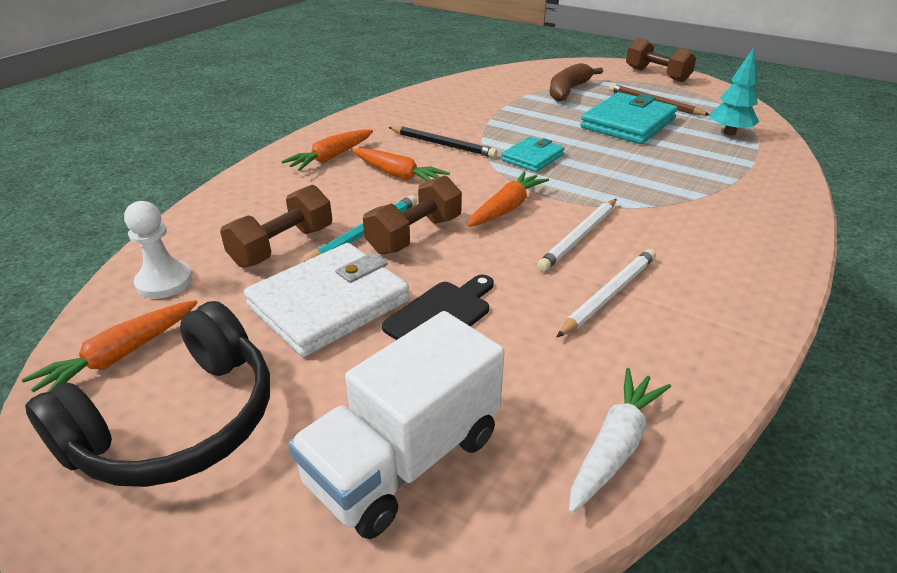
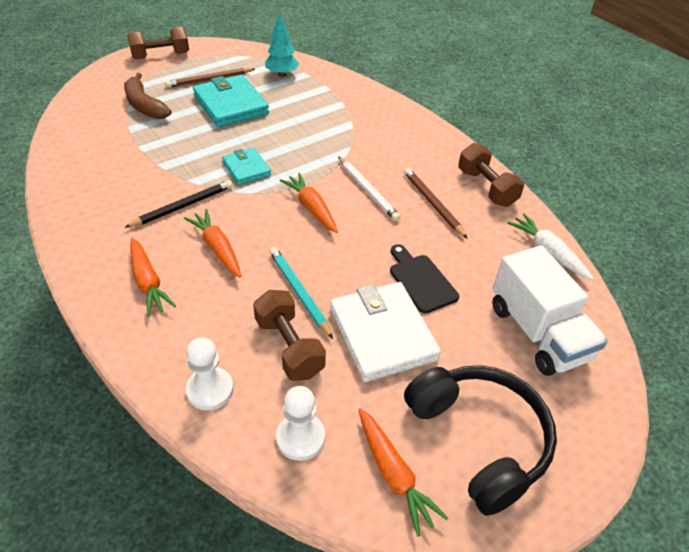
camera: 70 degrees left, 10 degrees up
(214, 219) = (210, 390): none -> white pawn
(398, 175) = (217, 248): orange carrot -> orange carrot turned 90 degrees counterclockwise
(415, 235) = (319, 265): brown dumbbell -> brown dumbbell (486, 187)
(609, 295) = (433, 204): white pencil -> brown pencil

